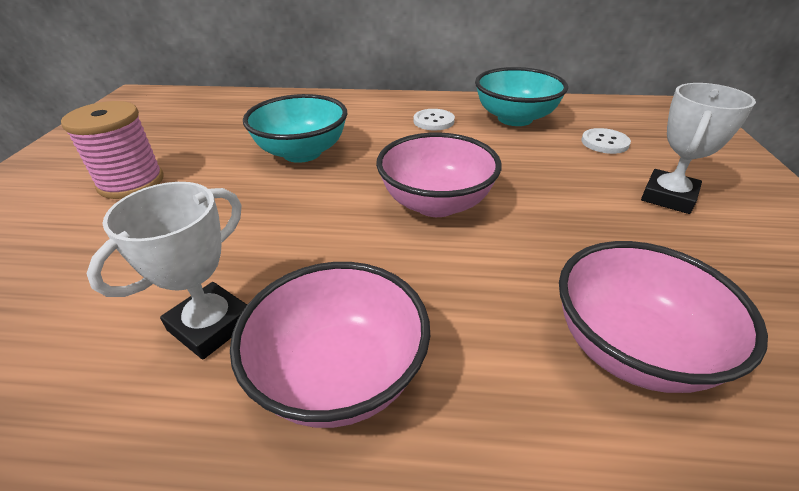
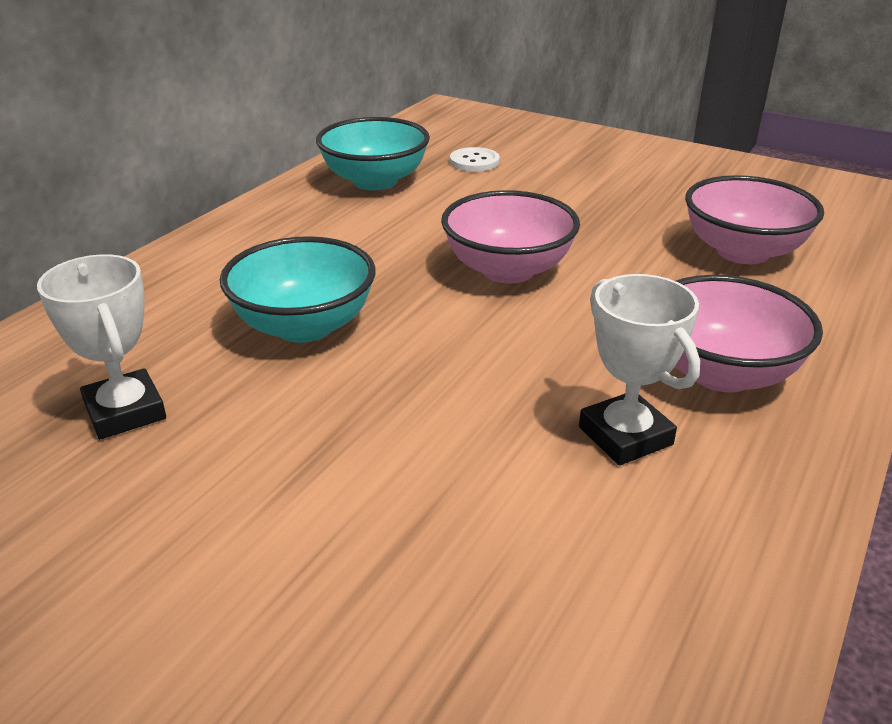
camera: 65 degrees left, 5 degrees down
(131, 182) = (233, 490): pink spool -> none
(433, 121) = (323, 223): white button -> none
(668, 197) = (584, 173): white trophy -> white trophy (125, 412)

